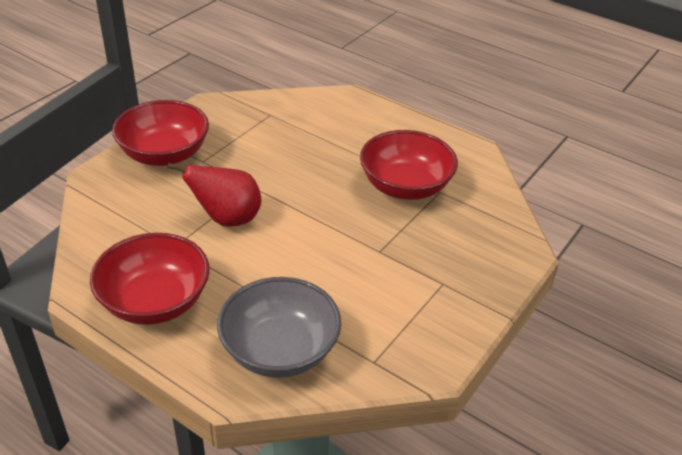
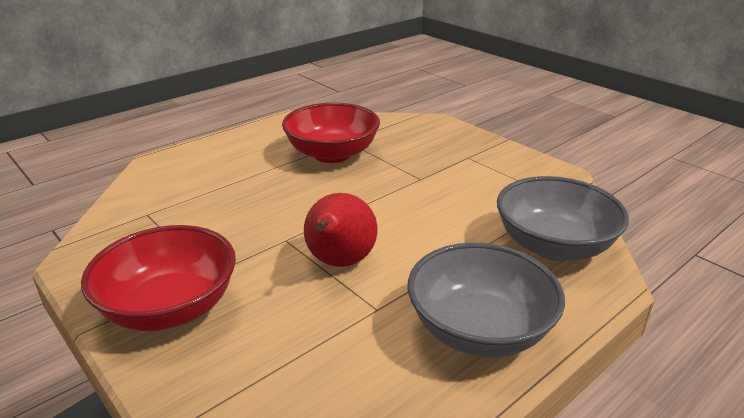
camera: 75 degrees left, 10 degrees down
(155, 302) = (479, 330): red bowl -> grey bowl

